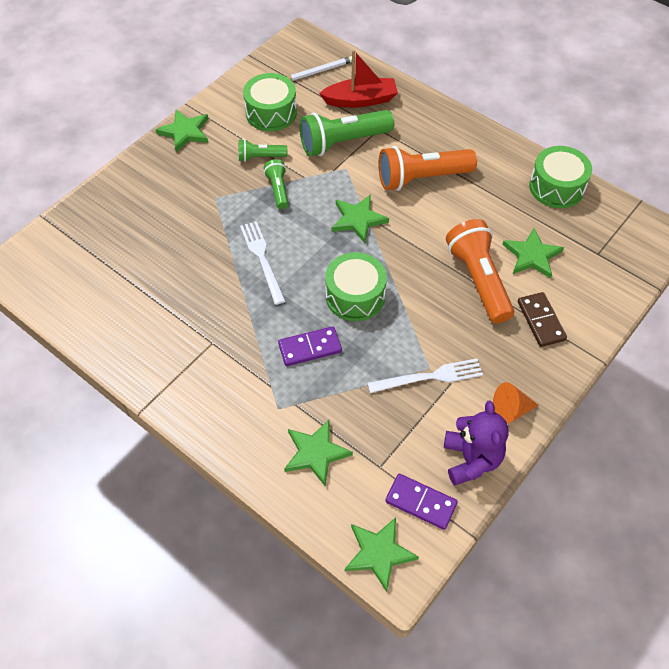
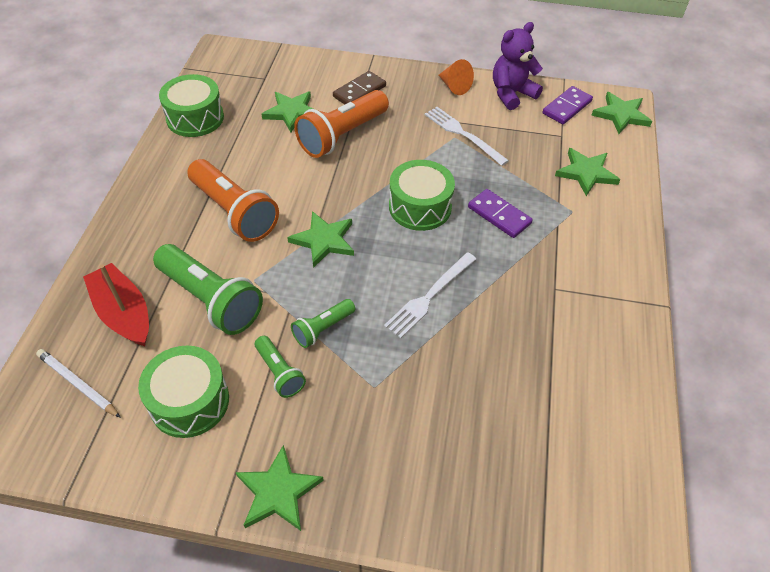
camera: 120 degrees left, 5 degrees down
(421, 503) = (567, 107): purple domino -> purple domino turned 45 degrees clockwise

